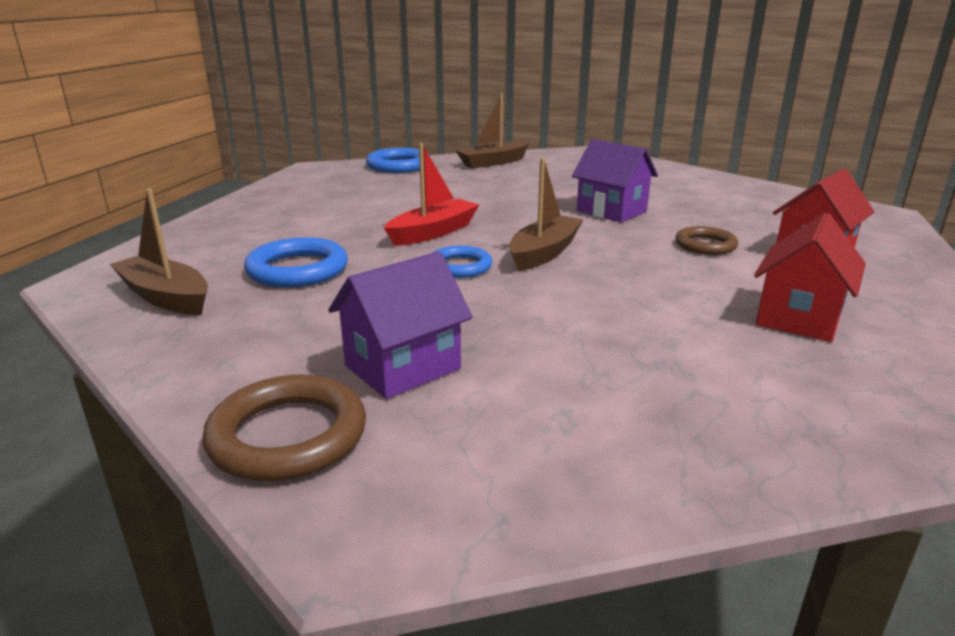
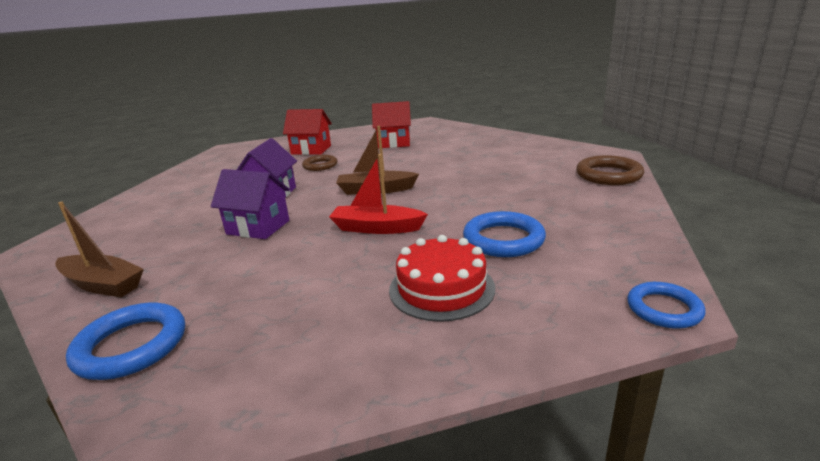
camera: 120 degrees left, 0 degrees up
(166, 297) = (610, 257): brown boat -> none
(287, 228) = (441, 288): none -> red cake
(402, 367) = (540, 176): purple house -> purple house (258, 227)
(460, 266) = (426, 201): blue ring -> blue ring (664, 309)

